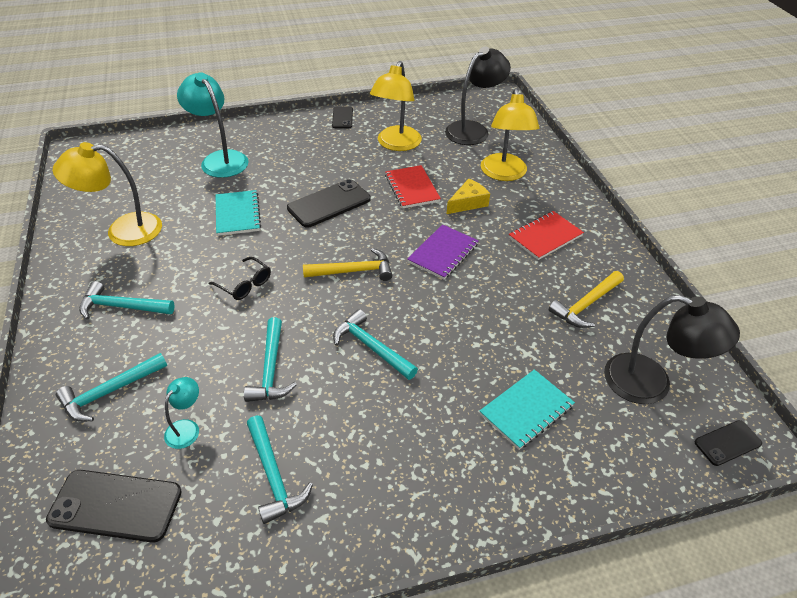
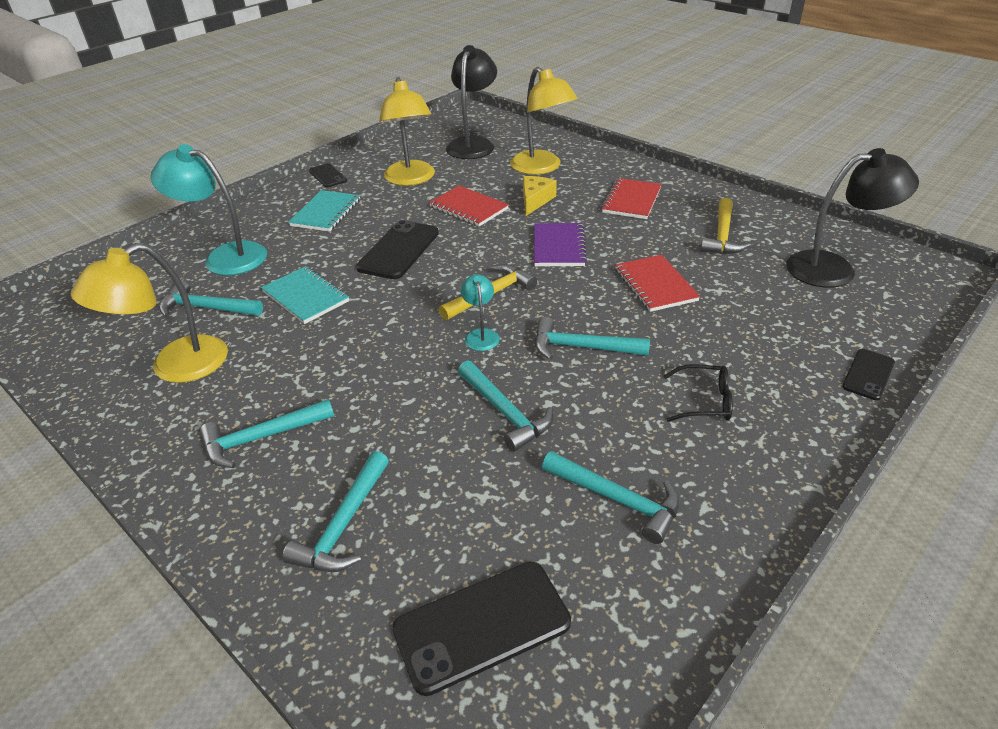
camera: 30 degrees left, 5 degrees down
(175, 195) = (206, 308): none -> turquoise hammer
(186, 428) = (476, 509): turquoise lamp -> turquoise lamp (481, 335)
(244, 284) = (387, 353): black glasses -> black glasses (703, 401)
(480, 323) = (655, 285): none -> red notebook
(526, 410) = (769, 331): turquoise notebook -> turquoise notebook (326, 213)
(727, 443) = (929, 282): black phone -> black phone (868, 374)

